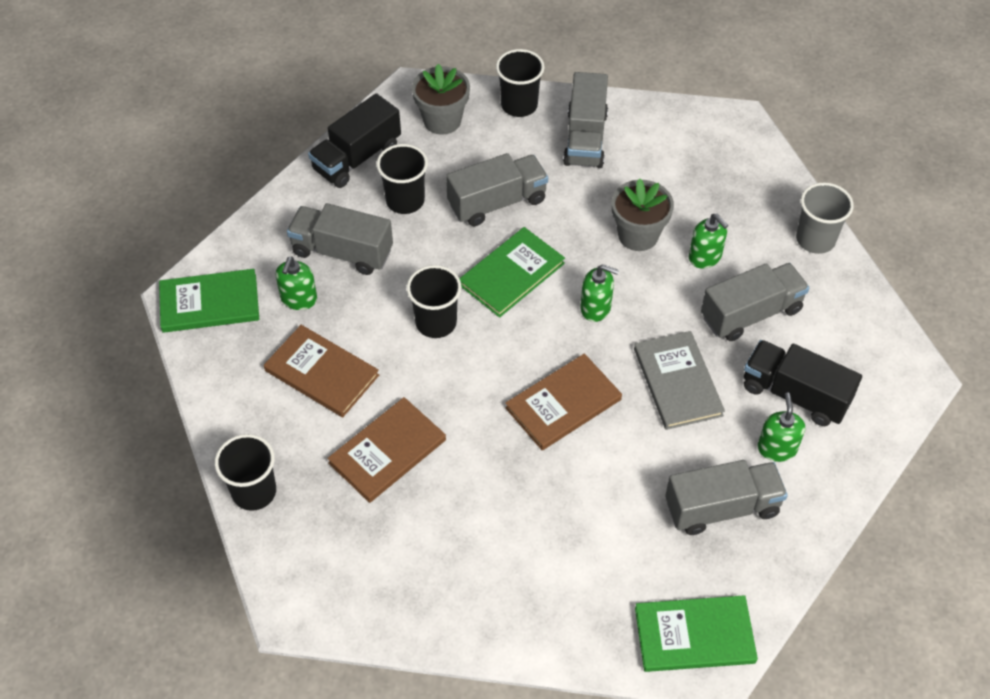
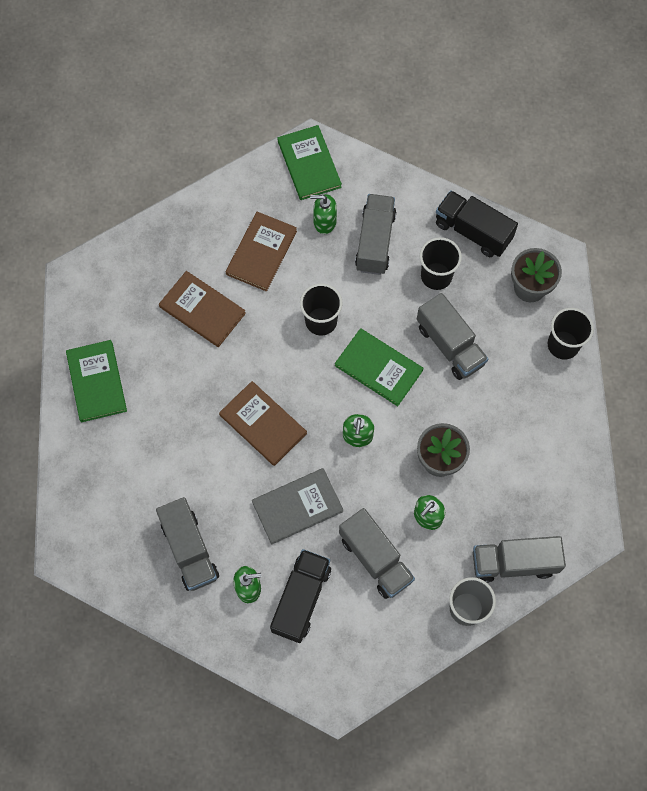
camera: 80 degrees right, 15 degrees up
(254, 492) = (157, 232): black cup -> none
(585, 138) = (537, 404): grey truck -> grey truck (514, 563)
(694, 635) = (84, 539): green book -> green book (96, 382)

